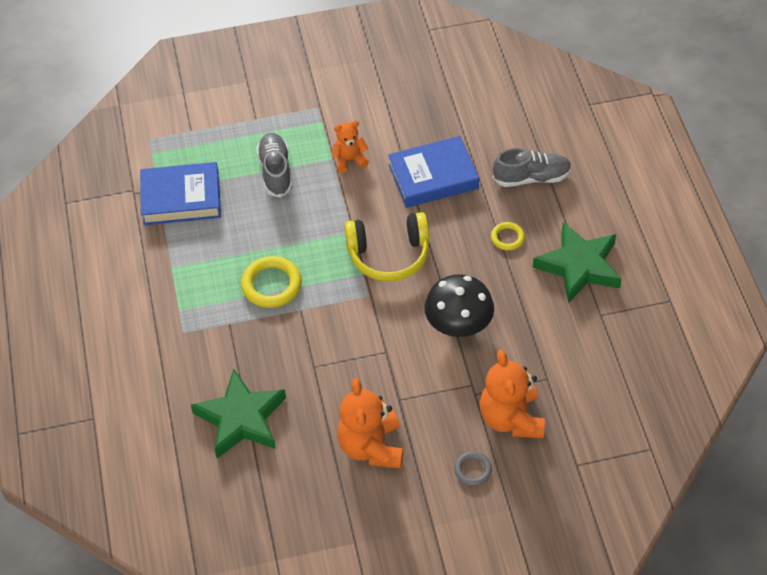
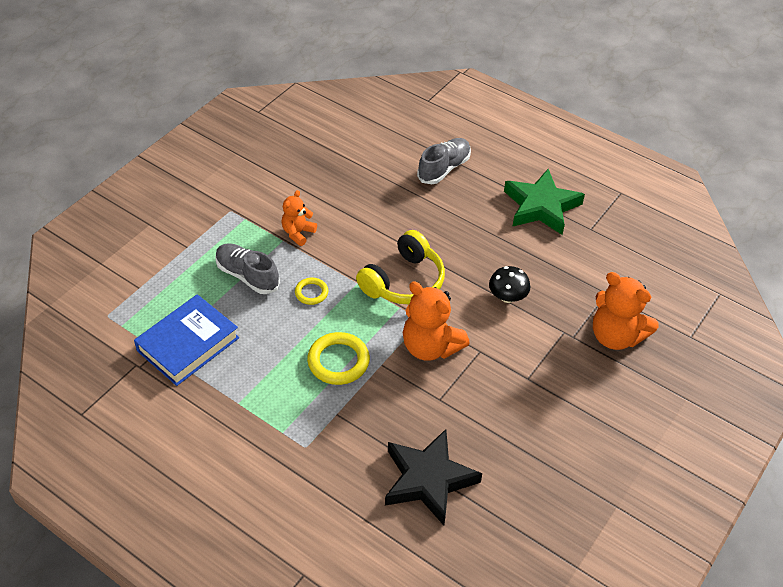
camera: 45 degrees left, 5 degrees down
(241, 418) = (428, 479): green star -> black star
(371, 447) = (547, 426): orange teddy bear -> orange teddy bear (430, 347)
(433, 177) = (374, 208): blue book -> none
(458, 324) = (507, 297): black mushroom -> black mushroom, size x0.63
(473, 470) = (632, 390): grey ring -> none
(507, 238) = (473, 217): yellow ring -> yellow ring (311, 293)

